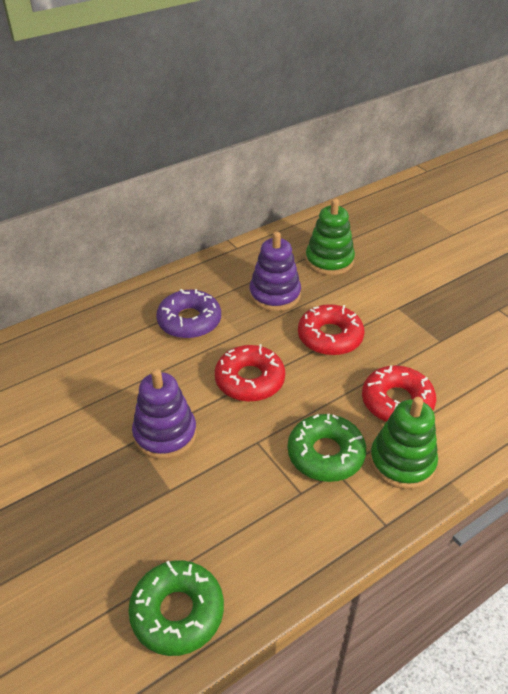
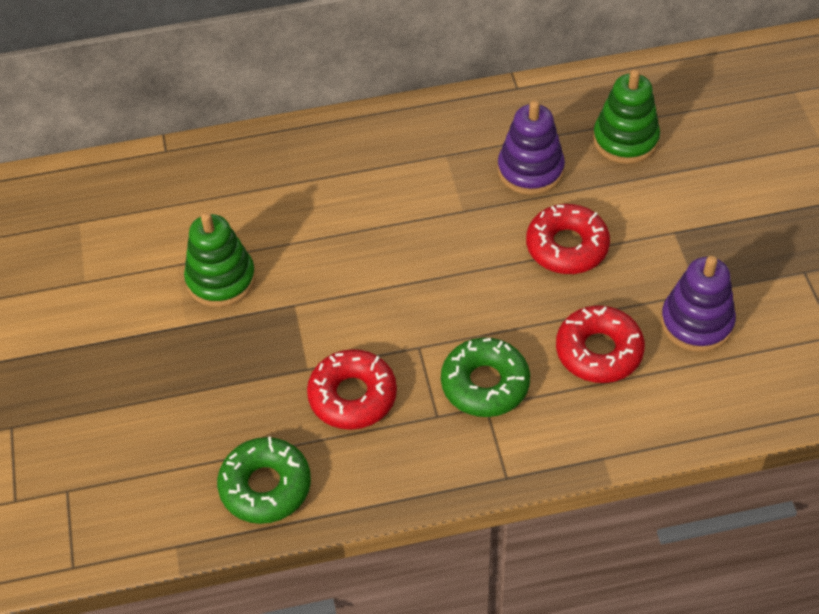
camera: 25 degrees right, 10 degrees up
(165, 434) = (327, 307): purple stacking toy -> purple stacking toy (696, 323)
(189, 321) = (412, 177): purple donut -> none
(250, 380) = (446, 273): red donut -> red donut (352, 396)
(402, 462) = (563, 420): green stacking toy -> green stacking toy (221, 279)

